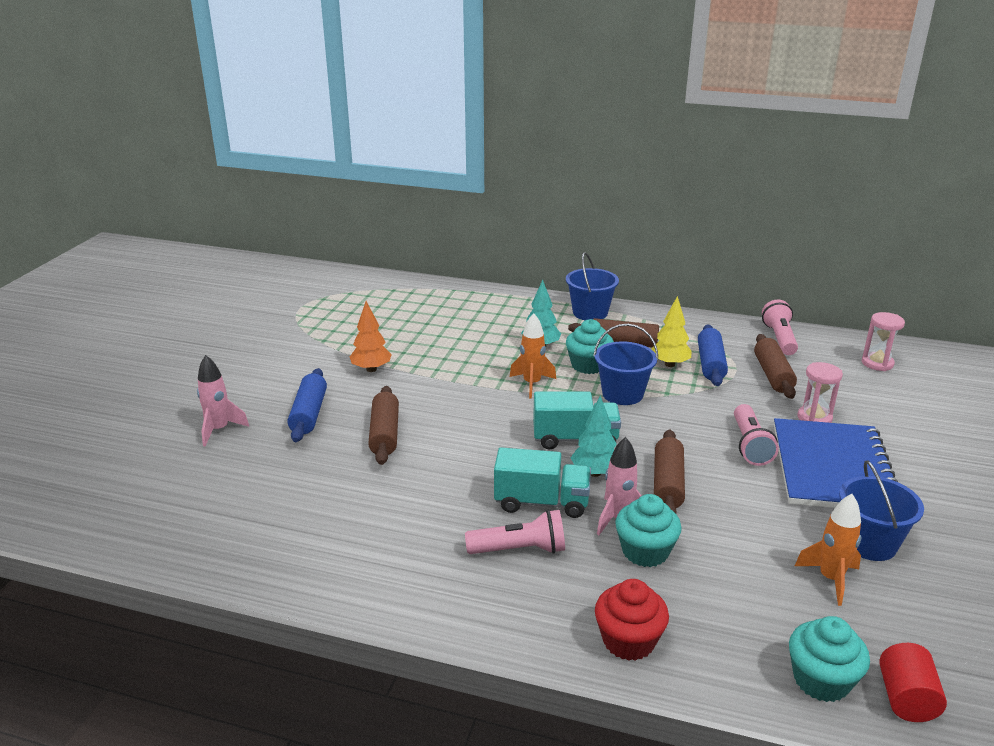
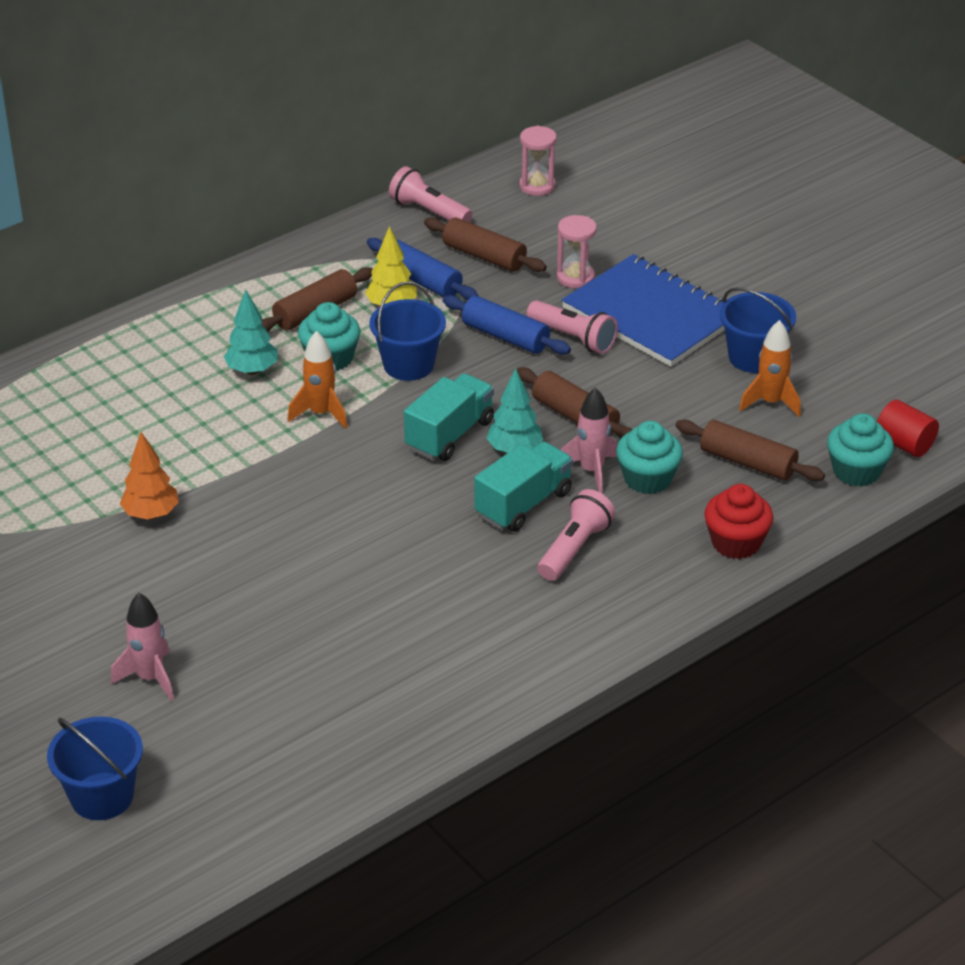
camera: 55 degrees left, 10 degrees up
(308, 414) = (194, 598): blue rolling pin -> blue rolling pin (505, 337)
(384, 434) = (299, 557): brown rolling pin -> brown rolling pin (747, 462)
(590, 313) = (224, 299): blue bucket -> blue bucket (102, 796)

